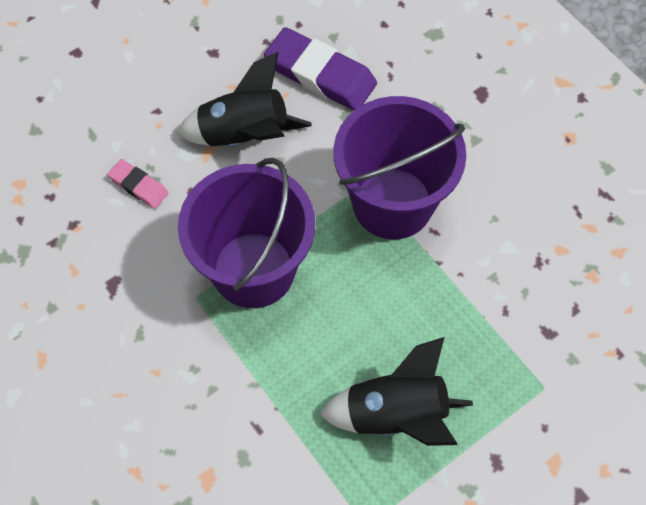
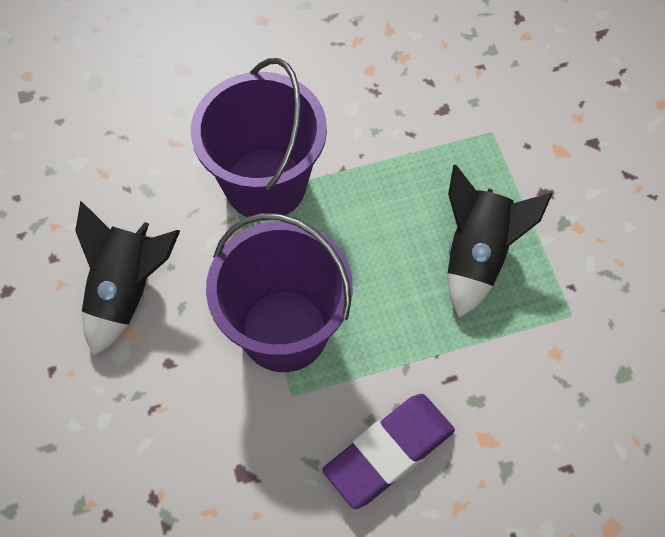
camera: 70 degrees left, 0 degrees up
(138, 186) = (137, 415): pink eraser -> none
(320, 74) = (89, 197): purple eraser -> purple eraser (389, 452)

